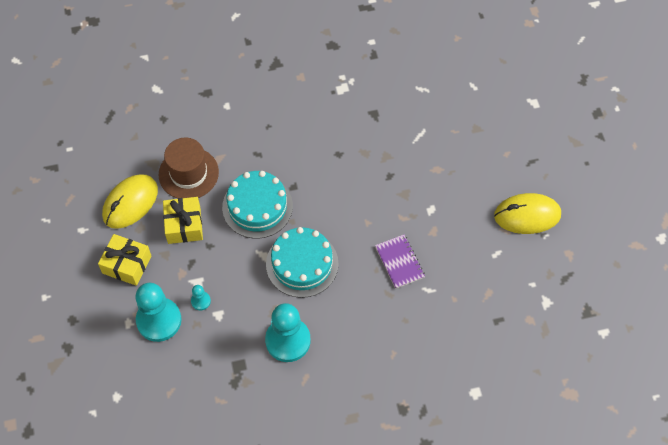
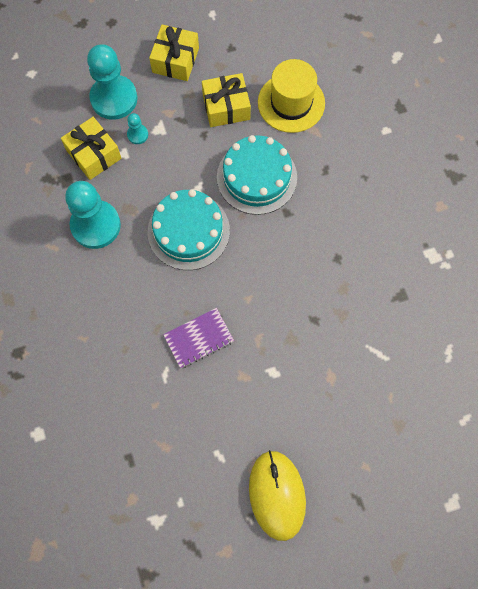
camera: 85 degrees right, 10 degrees up
(130, 203) = (248, 52): yellow mouse -> none
(188, 173) = (291, 103): brown hat -> yellow hat
(215, 340) = (94, 154): none -> yellow gift

